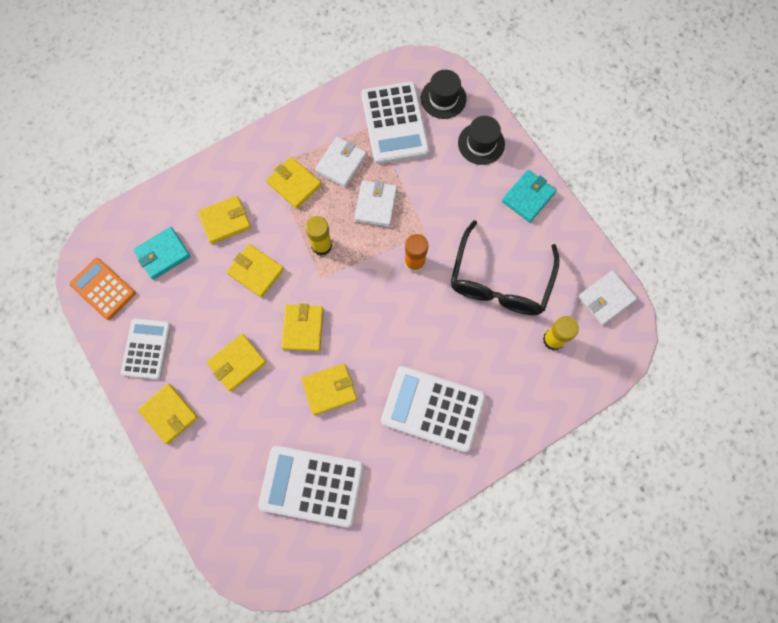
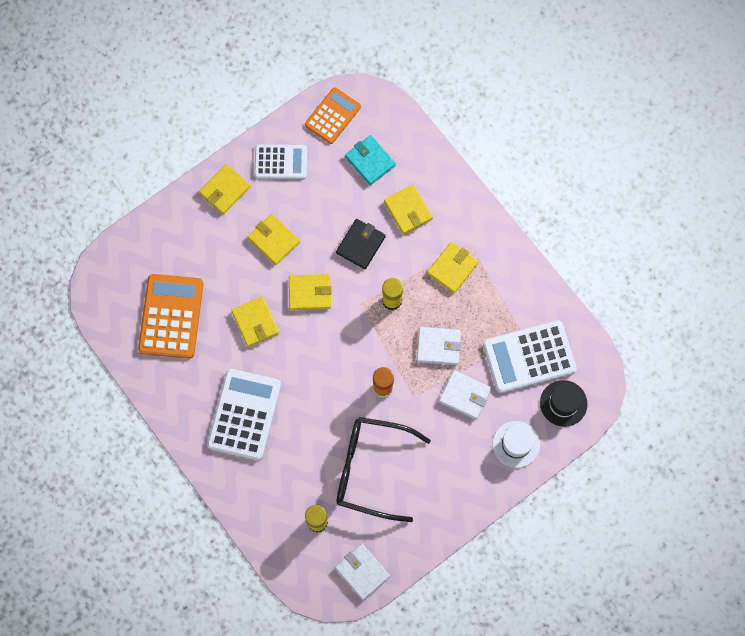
camera: 85 degrees right, 0 degrees up
(256, 271) = (360, 245): yellow wallet -> black wallet
(311, 486) = (171, 316): white calculator -> orange calculator
(341, 163) = (479, 309): white wallet -> white wallet (465, 395)
(481, 143) = (516, 444): black hat -> white hat
(528, 197) = (462, 493): turquoise wallet -> none

